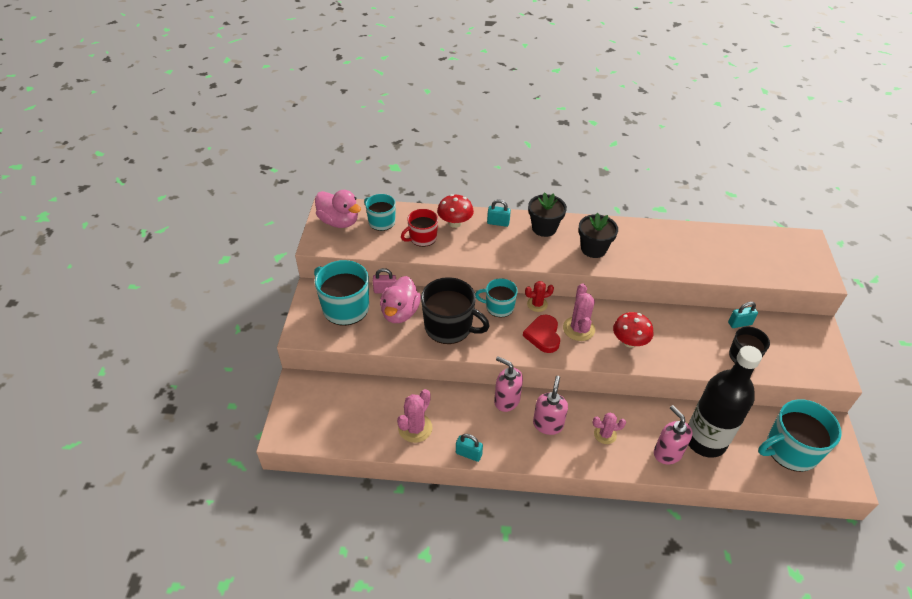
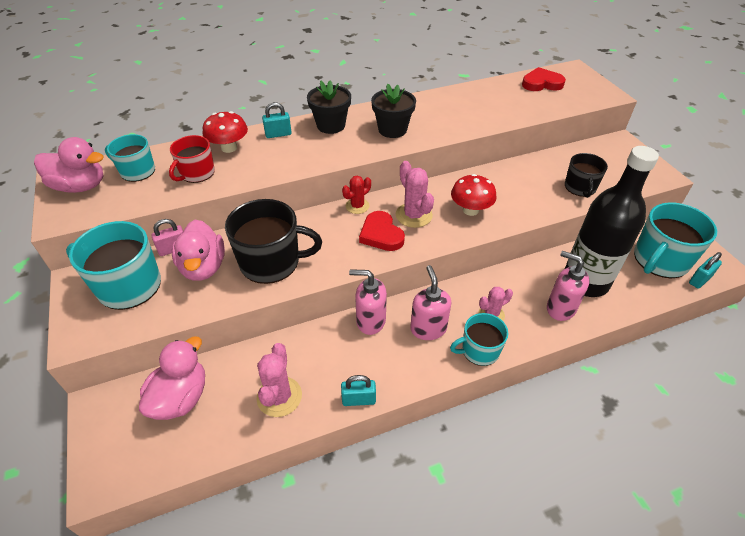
camera: 25 degrees left, 0 degrees up
(350, 401) = (181, 398): none -> pink duck
(499, 307) = (317, 222): turquoise mug -> turquoise mug (479, 350)
(739, 323) = (557, 160): turquoise padlock -> turquoise padlock (699, 280)
(762, 245) = (541, 83): none -> red heart

